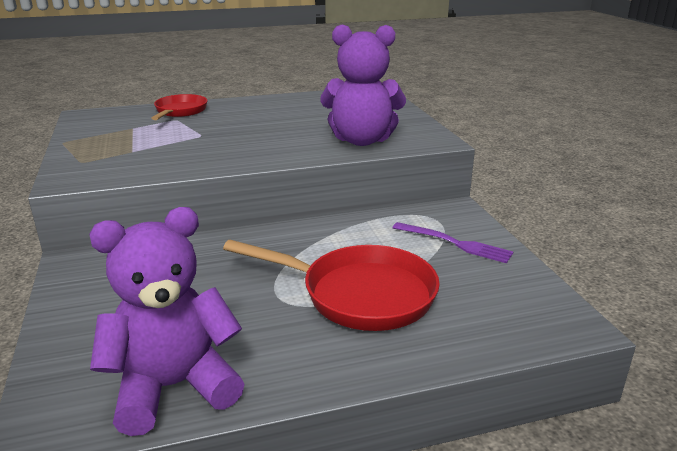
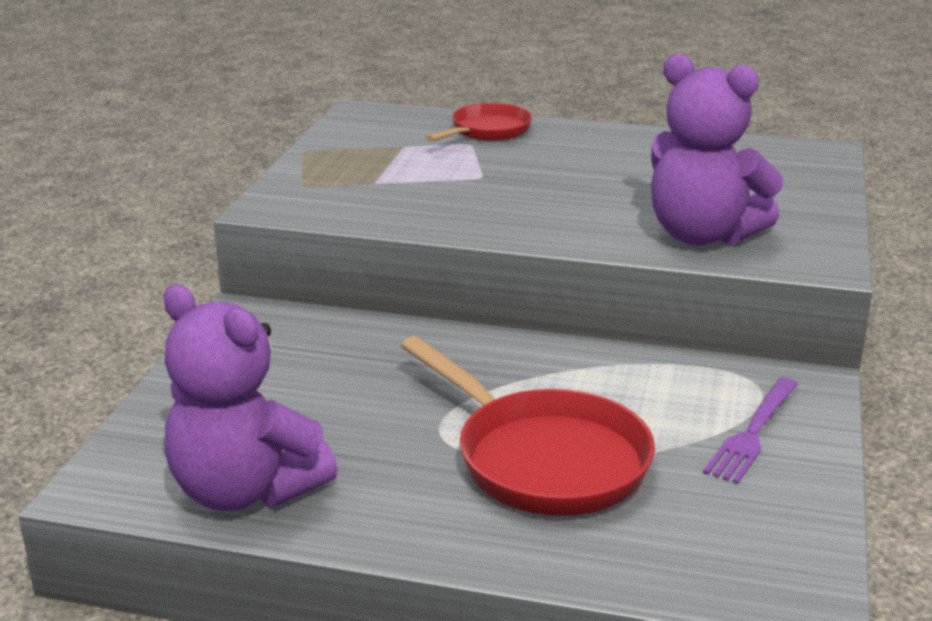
camera: 30 degrees right, 0 degrees up
(174, 387) = (245, 491): purple teddy bear -> purple teddy bear turned 150 degrees counterclockwise
(455, 243) = (752, 433): purple fork -> purple fork turned 60 degrees clockwise

